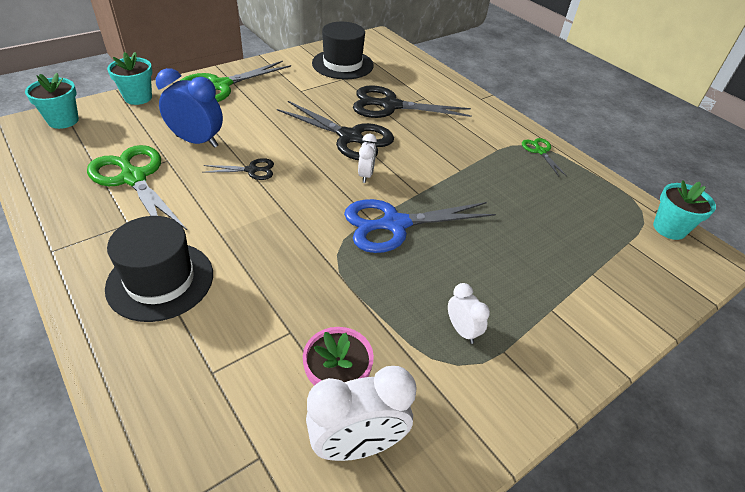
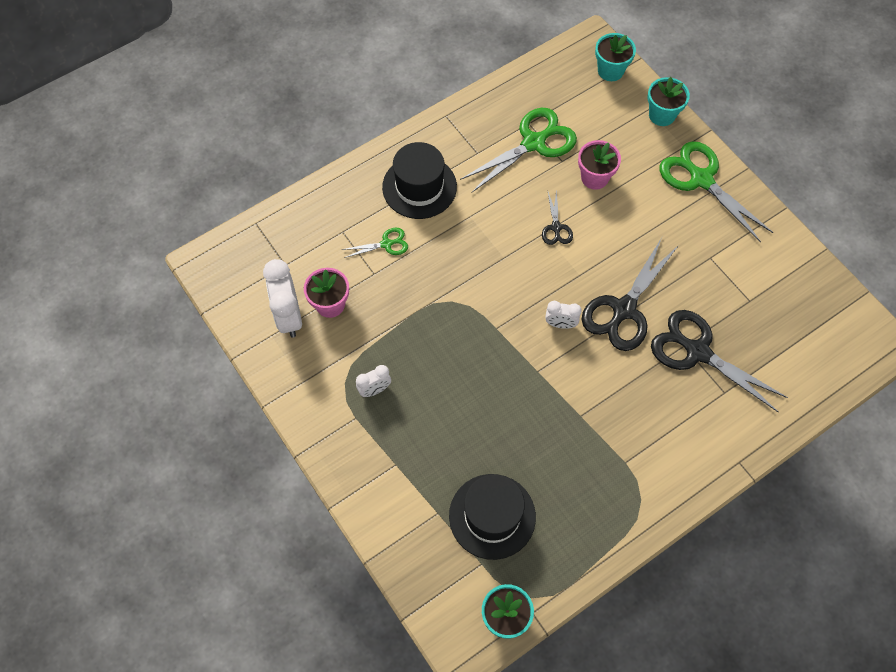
camera: 95 degrees right, 20 degrees up
(197, 141) = (594, 178): blue clock -> pink flower pot
(342, 64) = (786, 299): black hat -> black hat (492, 516)
(390, 105) = (697, 352): black scissors -> black scissors turned 60 degrees counterclockwise
(394, 224) = (491, 347): blue scissors -> none
(540, 151) = (629, 511): green scissors -> green scissors (386, 244)

